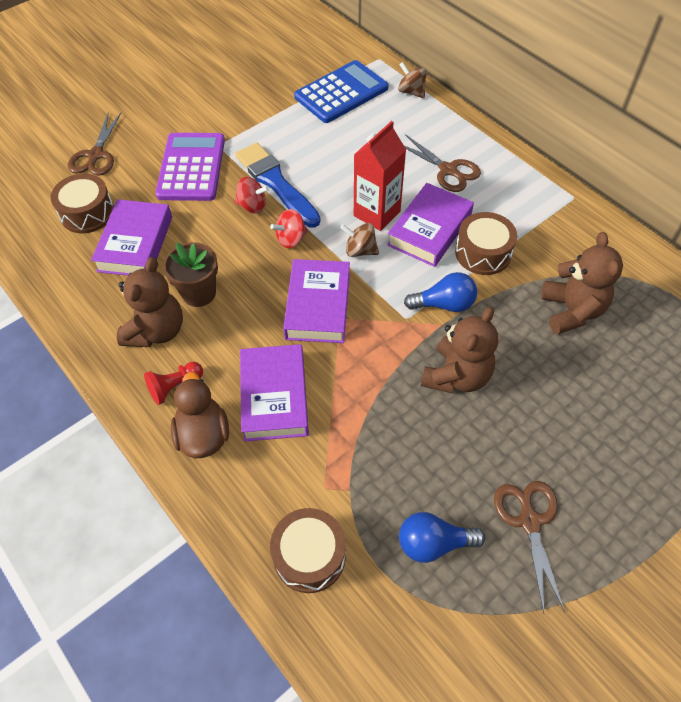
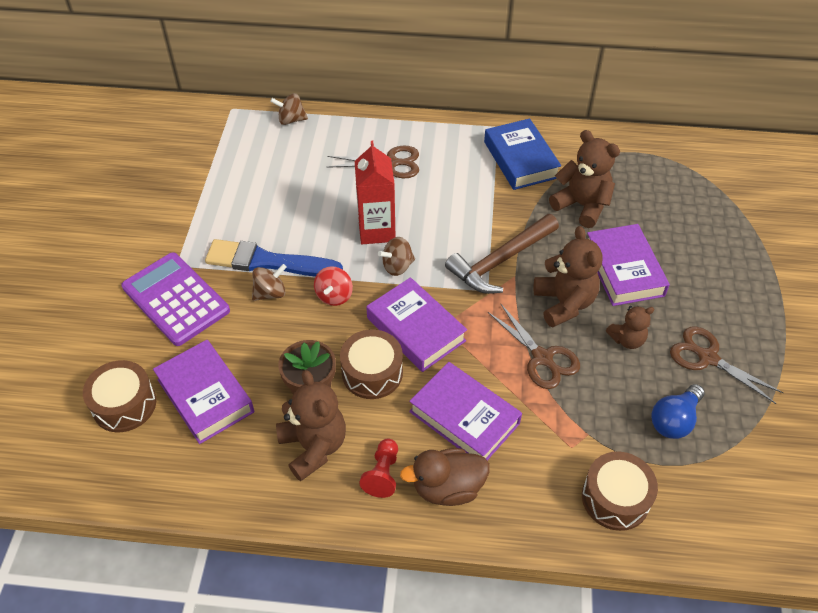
camera: 45 degrees left, 5 degrees down
(96, 155) = (65, 351): brown scissors -> brown scissors (542, 358)
(203, 435) = (447, 488): brown duck -> brown duck turned 45 degrees counterclockwise
(252, 206) = (270, 293): red spinning top -> brown spinning top
(341, 93) = (233, 154): blue calculator -> none
(429, 230) = (429, 216): purple book -> purple book (623, 270)
(444, 304) = (500, 261): blue light bulb -> brown hammer
(474, 447) = (627, 339): none -> brown teddy bear
(483, 253) = (483, 206): brown drum -> brown drum (372, 373)
(562, 237) = (520, 159): none -> blue book

